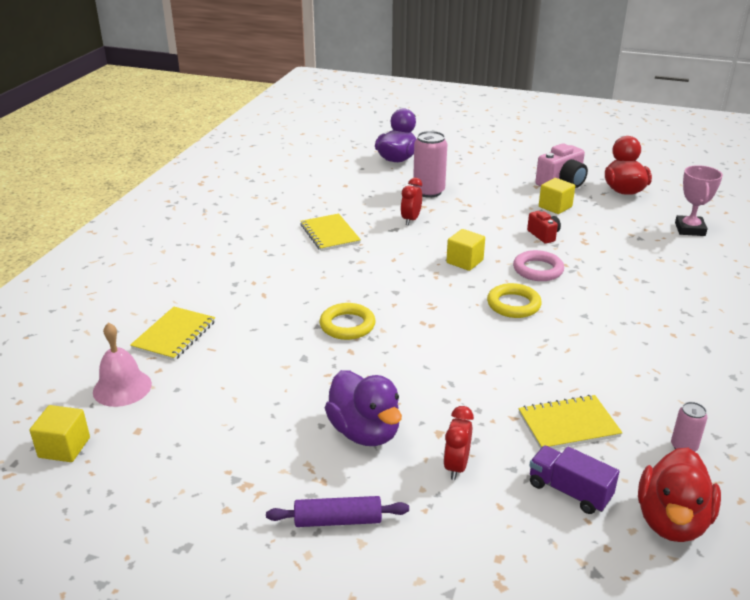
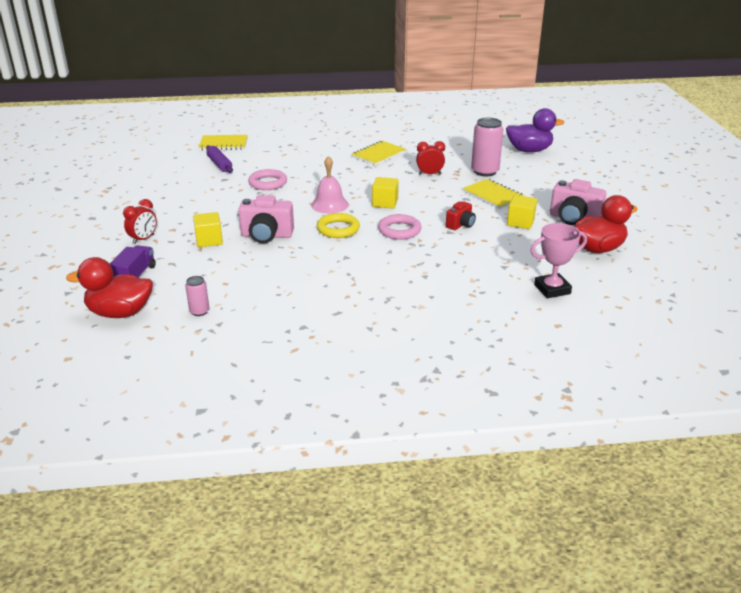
camera: 65 degrees right, 0 degrees up
(64, 447) = (116, 147): yellow cube -> yellow cube (209, 240)
(122, 387) = (169, 145): pink bell -> pink bell (329, 204)
(338, 520) = (87, 217): purple rolling pin -> purple rolling pin (219, 164)
(347, 325) = (268, 183): yellow ring -> pink ring
(365, 432) = (162, 209): purple duck -> none
(456, 466) = (143, 239): red clock -> red clock turned 135 degrees clockwise
(504, 357) = (266, 236): none -> pink camera
(568, 425) = (202, 267): yellow notebook -> yellow notebook (493, 195)

